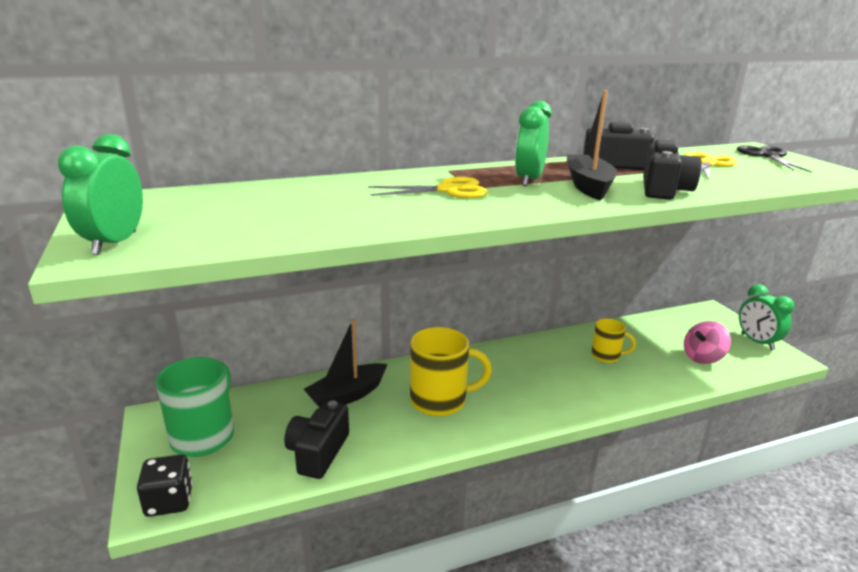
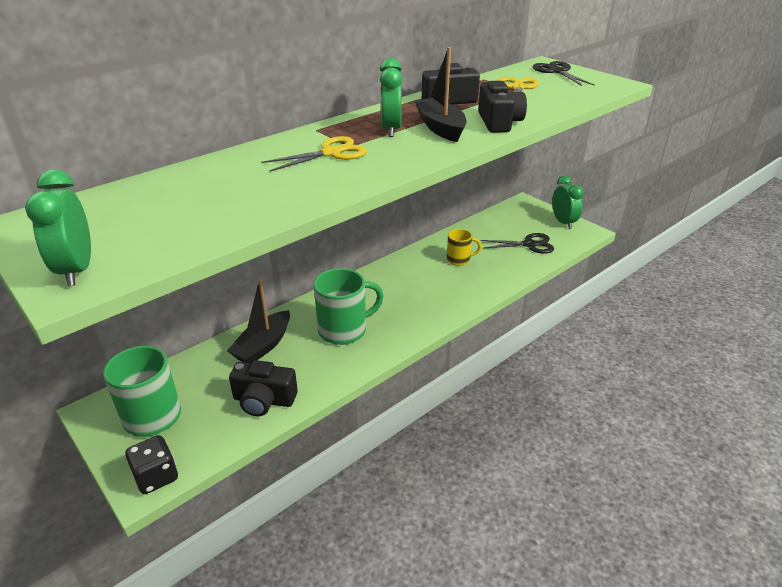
camera: 20 degrees left, 10 degrees up
(318, 452) = (264, 400): black camera -> black camera turned 75 degrees counterclockwise
(440, 400) = (344, 330): yellow mug -> green mug
(702, 357) = (529, 244): pink spinning top -> black scissors
(757, 342) = (563, 222): green clock -> green clock turned 150 degrees counterclockwise

